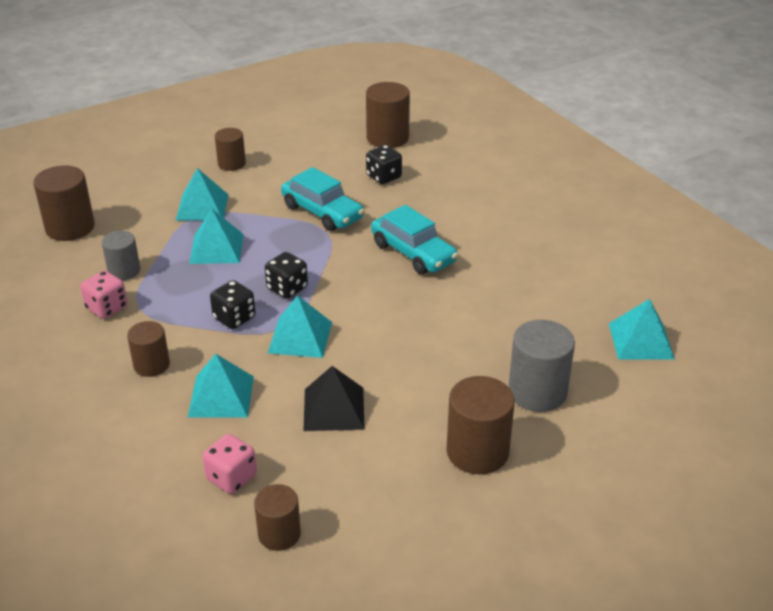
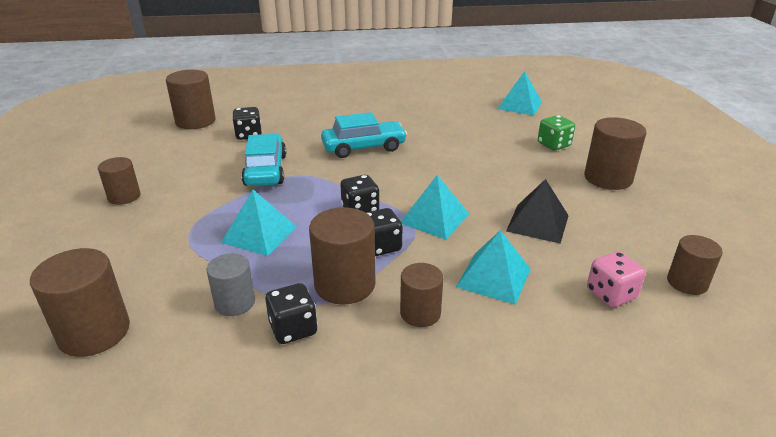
camera: 65 degrees left, 5 degrees down
(107, 308) = (293, 329): pink dice -> black dice
(170, 315) = (345, 284): none -> brown cylinder
(202, 207) = (177, 228): turquoise pyramid -> none
(322, 212) = (266, 170): turquoise car -> turquoise car turned 75 degrees counterclockwise
(537, 392) = (554, 145): grey cylinder -> green dice

